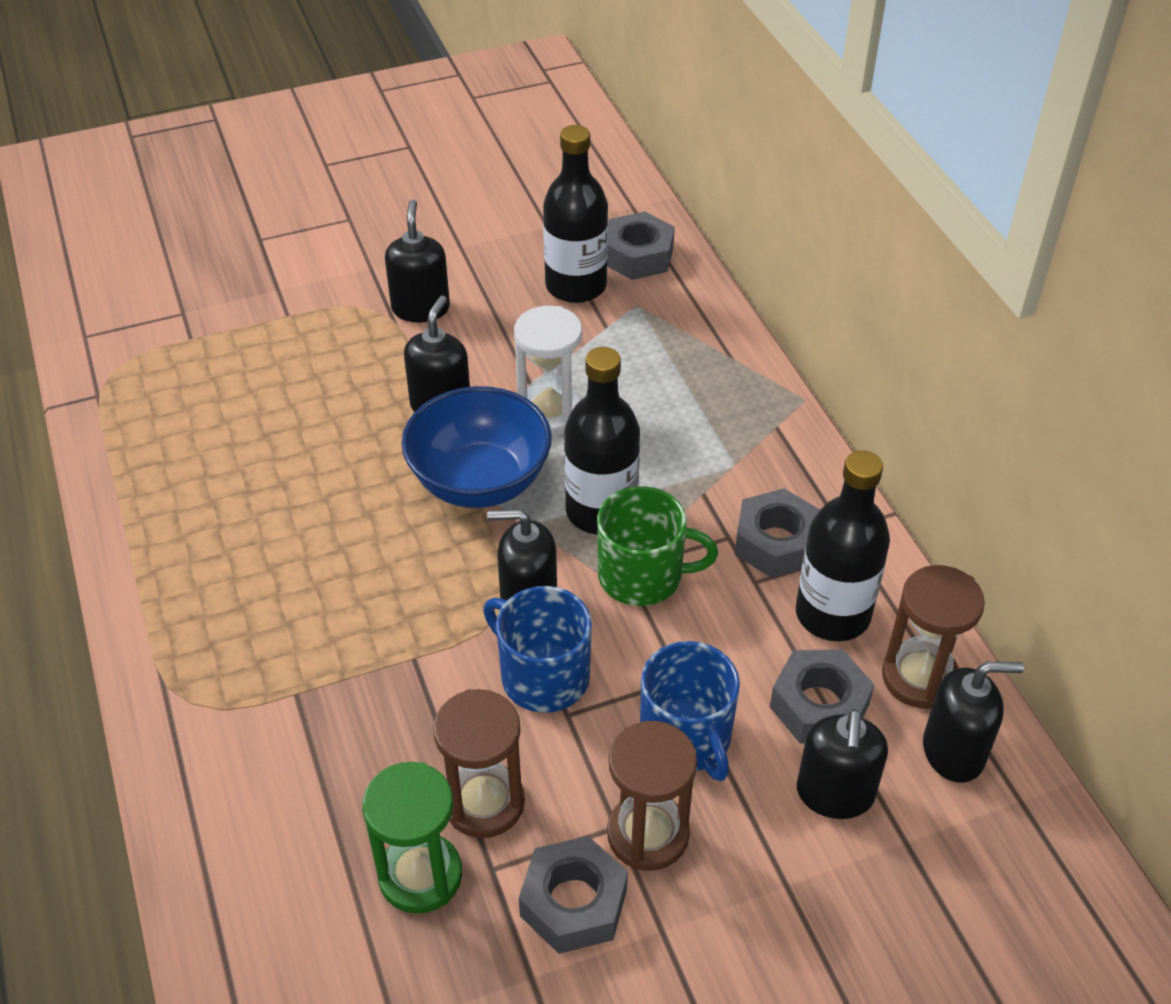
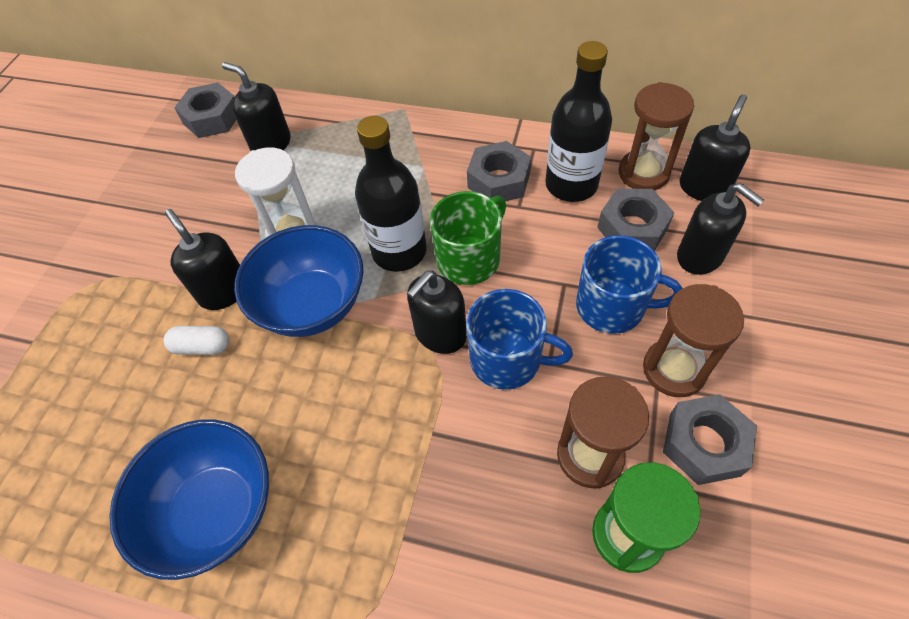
camera: 50 degrees left, 10 degrees up
(230, 544) = (216, 510): none -> blue bowl
(371, 431) = (202, 347): none -> white capsule
(420, 308) = (122, 254): black soap dispenser -> black soap dispenser (271, 144)
(543, 676) = (507, 359): blue mug -> blue mug turned 150 degrees counterclockwise
(576, 286) = (201, 161): black bottle -> none

